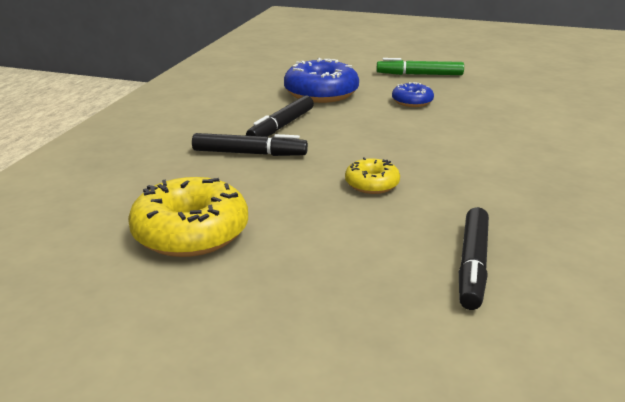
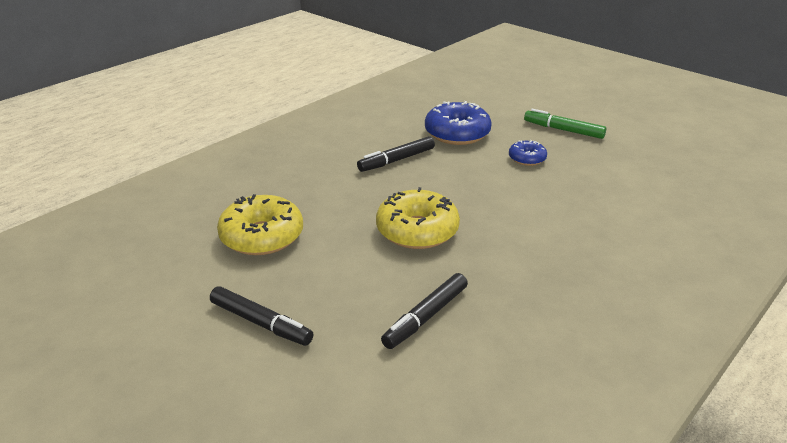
camera: 25 degrees right, 5 degrees up
(249, 153) = (352, 180): black marker -> black marker (260, 322)
(372, 184) = (417, 230): yellow donut -> yellow donut, size x1.86

